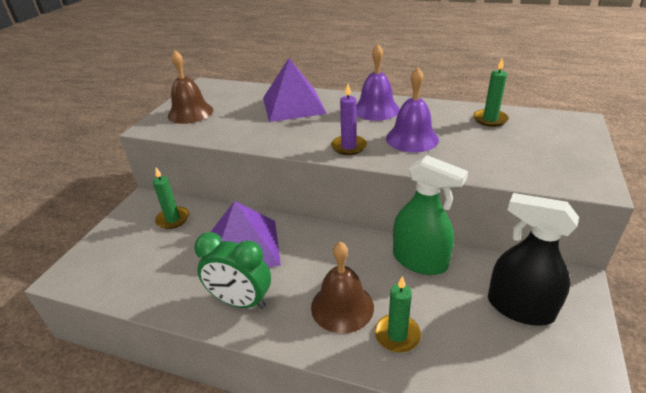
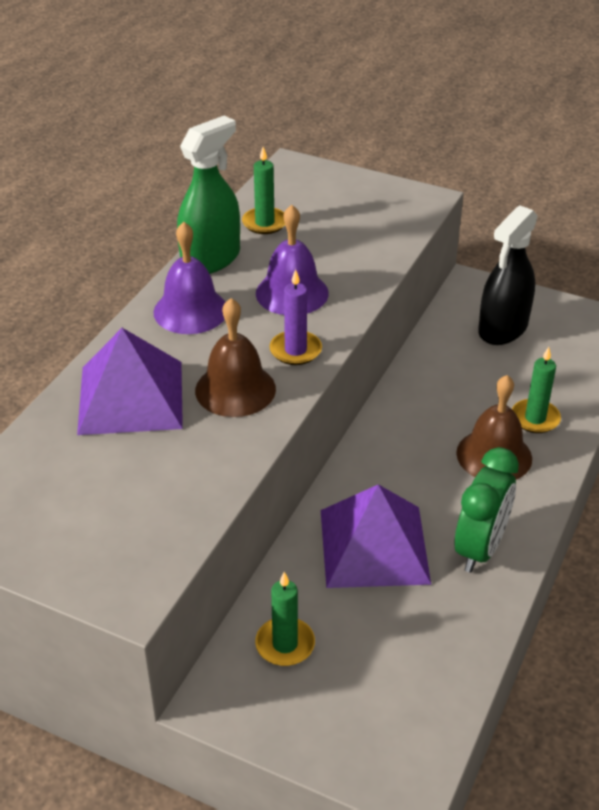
camera: 85 degrees left, 5 degrees up
(190, 113) = (94, 538): brown bell -> brown bell (235, 389)
(420, 261) = (427, 381): green spray bottle -> green spray bottle (211, 259)

